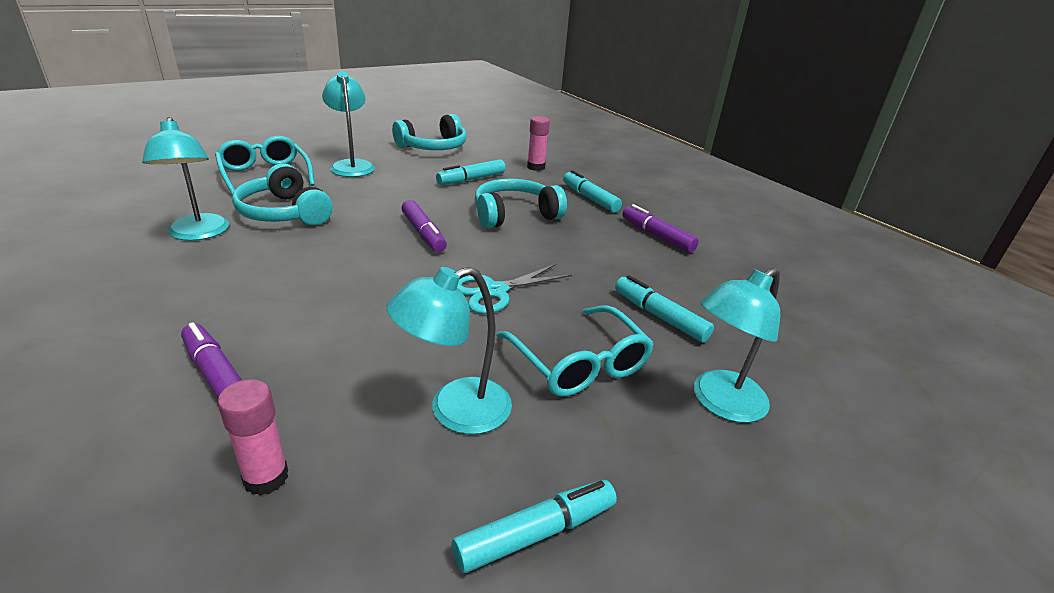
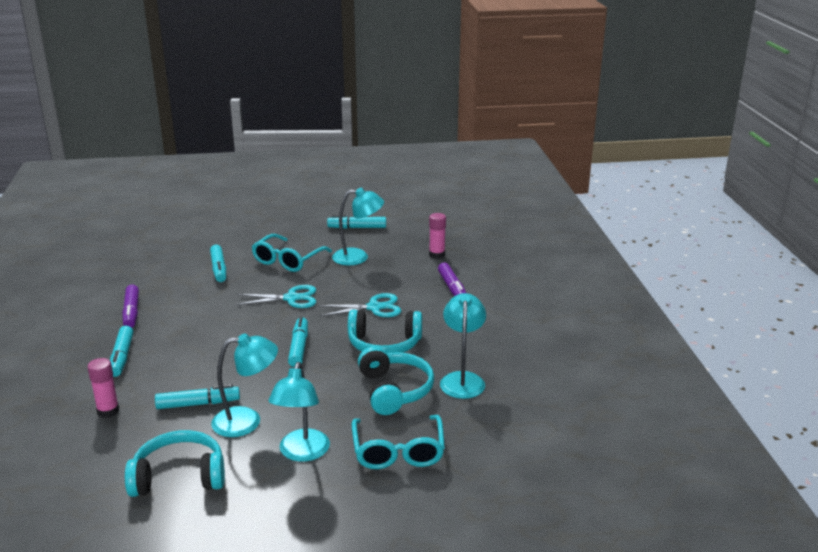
camera: 150 degrees left, 5 degrees down
(357, 302) = (374, 307): none -> turquoise scissors
(423, 233) = (299, 347): purple marker -> turquoise marker
(514, 215) = (210, 352): turquoise headphones -> turquoise headphones (384, 344)
(579, 363) = (288, 260): turquoise glasses -> turquoise glasses turned 150 degrees counterclockwise
(720, 403) = (248, 238): turquoise lamp -> turquoise lamp (247, 421)

